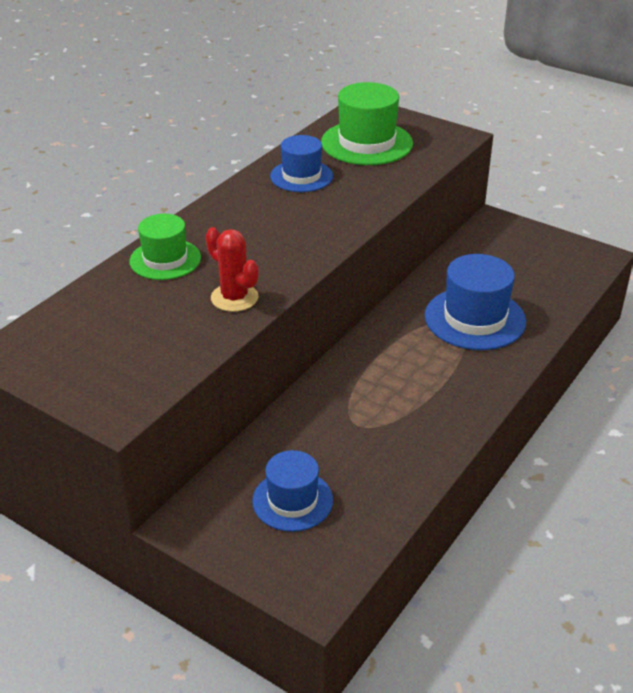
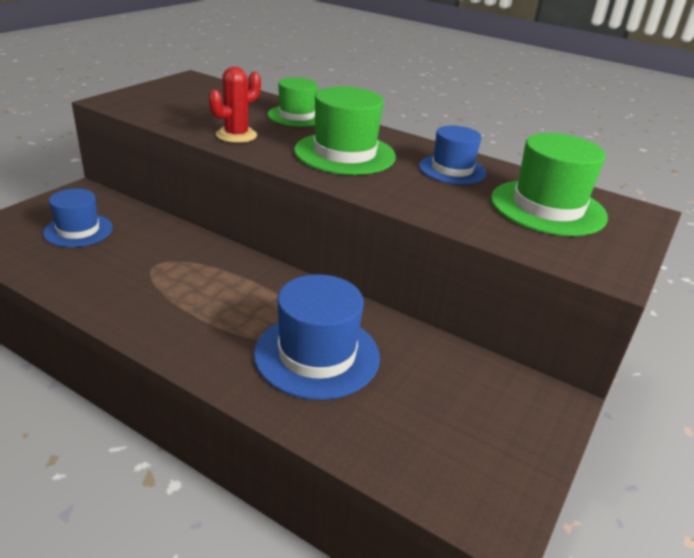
camera: 85 degrees right, 5 degrees down
(274, 230) = (345, 153): none -> green hat

